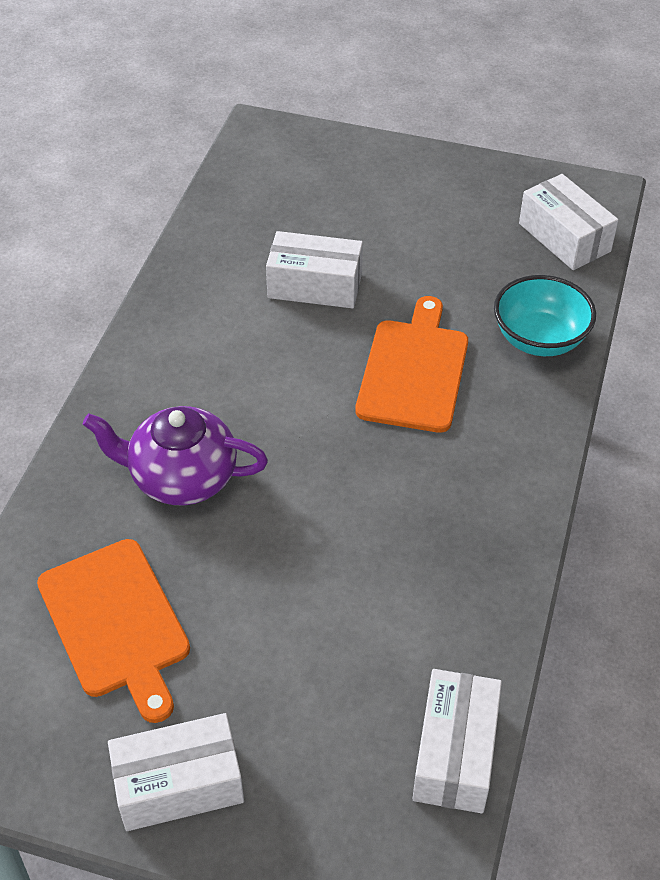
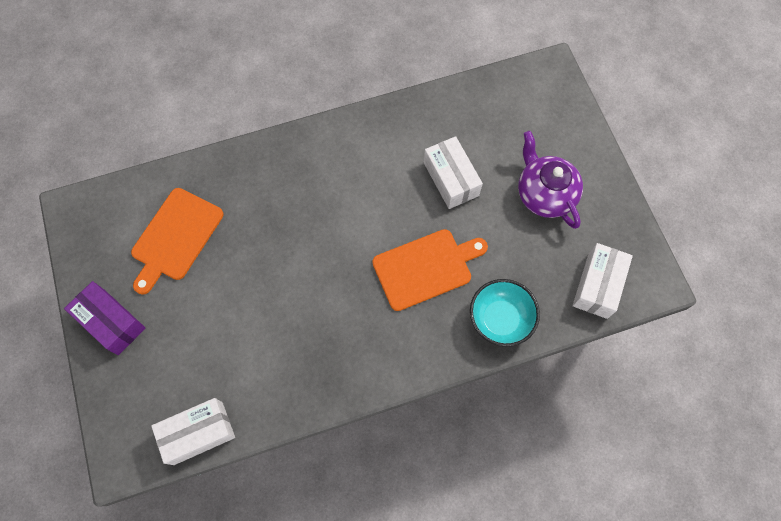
camera: 55 degrees right, 20 degrees up
(179, 785) = (111, 322): white box -> purple box
(181, 477) = (275, 206): purple teapot -> purple teapot (544, 194)

